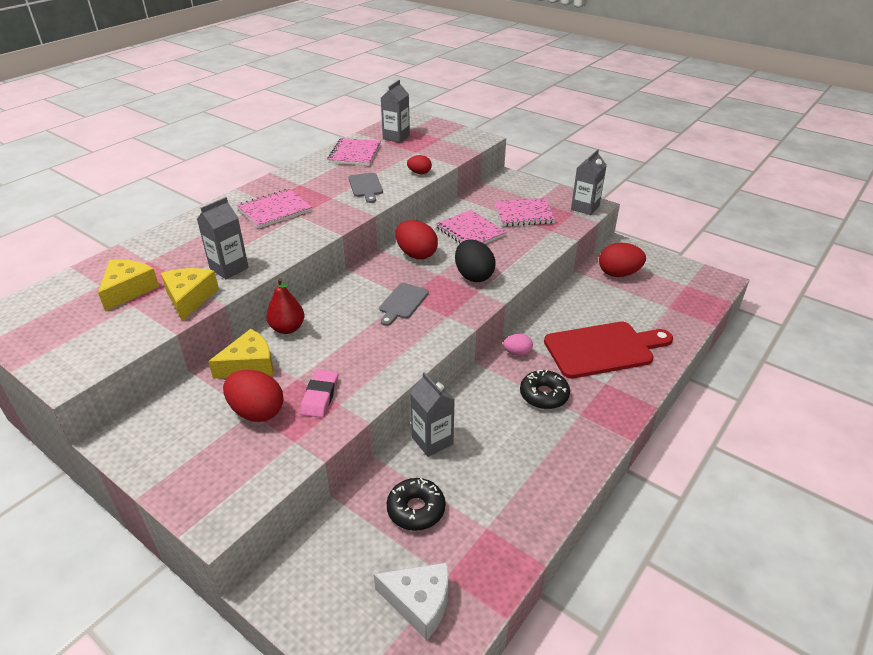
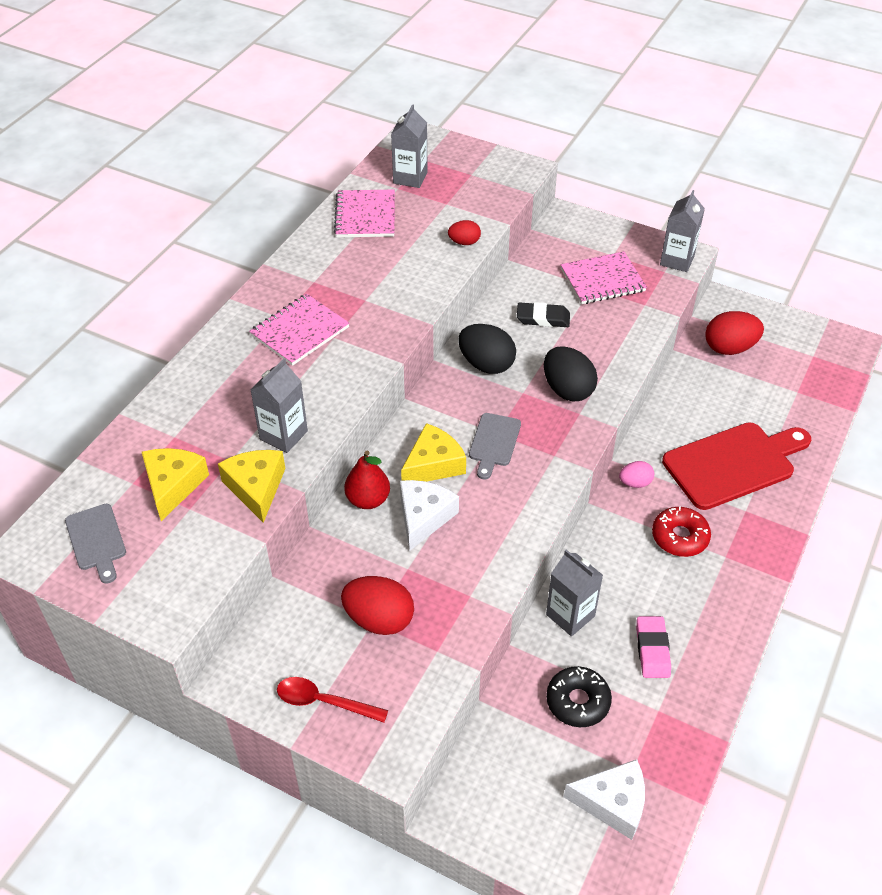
camera: 10 degrees left, 10 degrees up
(181, 467) = (323, 701): none -> red spoon
(249, 365) = (343, 558): yellow cheese -> yellow cheese (433, 464)
(320, 396) = (443, 588): pink eraser -> pink eraser (652, 649)
(326, 345) = (424, 517): none -> white cheese
(366, 186) = (402, 275): grey cutting board -> grey cutting board (96, 540)
(416, 254) = (486, 364): red egg -> black egg
(470, 231) = (543, 318): pink notebook -> black eraser
(544, 395) = (679, 537): black donut -> red donut

